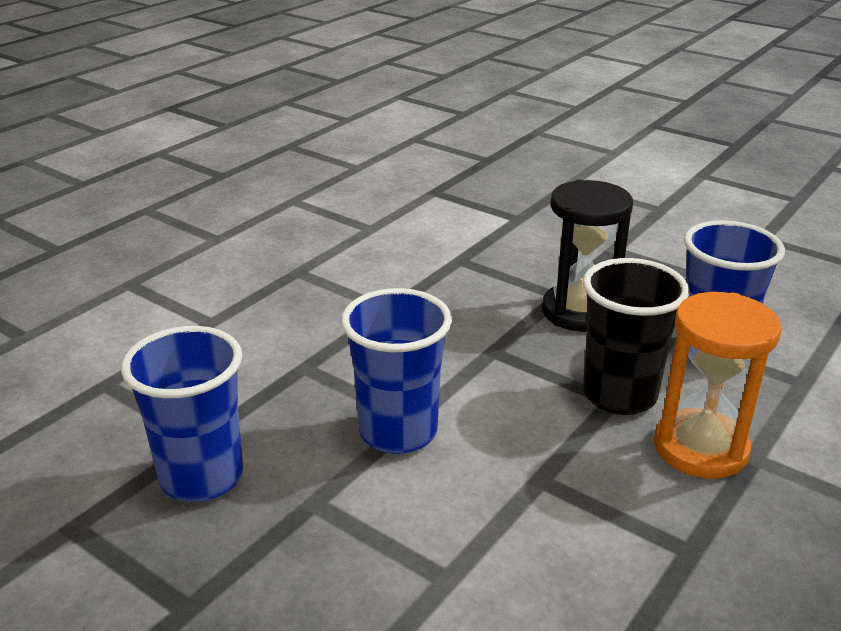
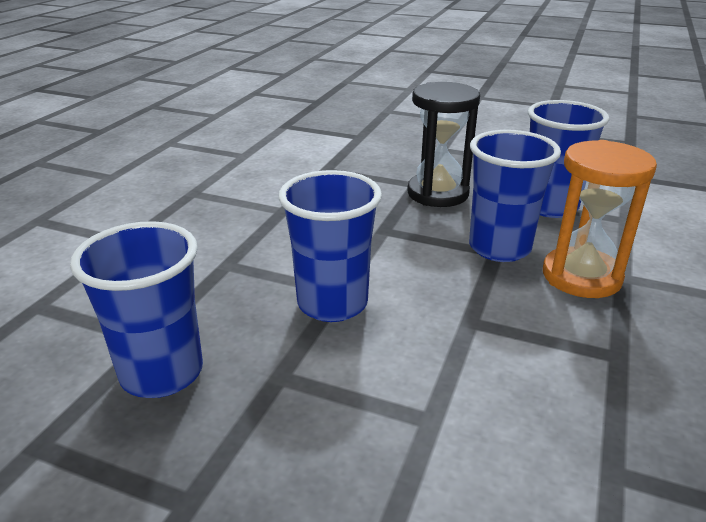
camera: 15 degrees left, 0 degrees up
(619, 395) = (499, 248): black cup -> blue cup

